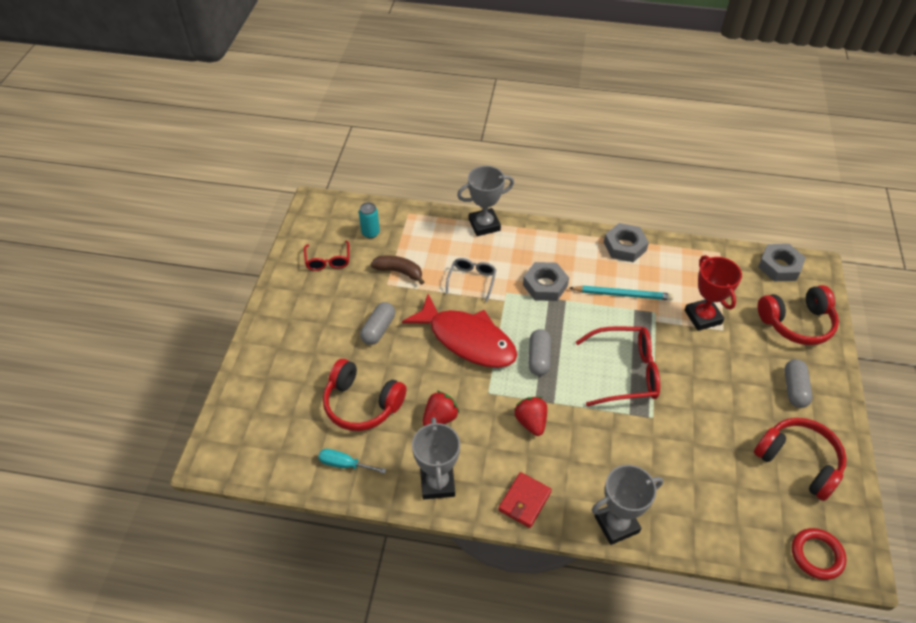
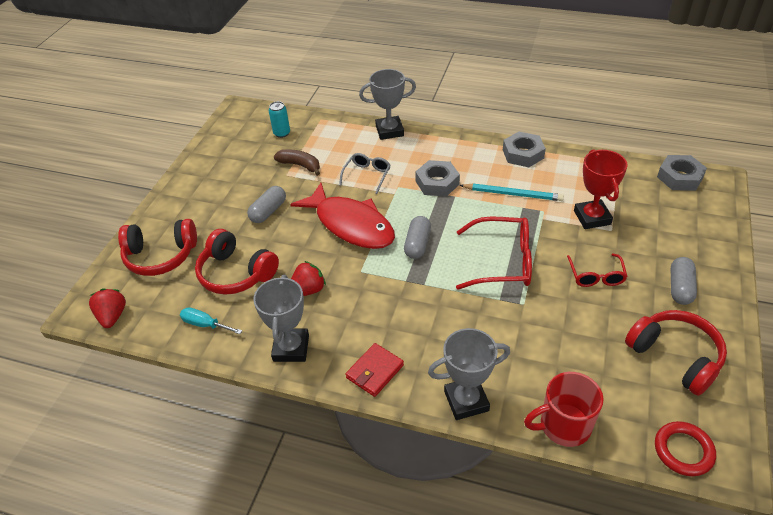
camera: 10 degrees right, 5 degrees down
(328, 261) = (237, 154): red glasses -> red glasses (596, 276)
(531, 422) = (397, 300): red strawberry -> red strawberry (112, 316)
(709, 541) = (563, 425): none -> red mug
(796, 323) = (691, 228): red headphones -> red headphones (161, 256)

